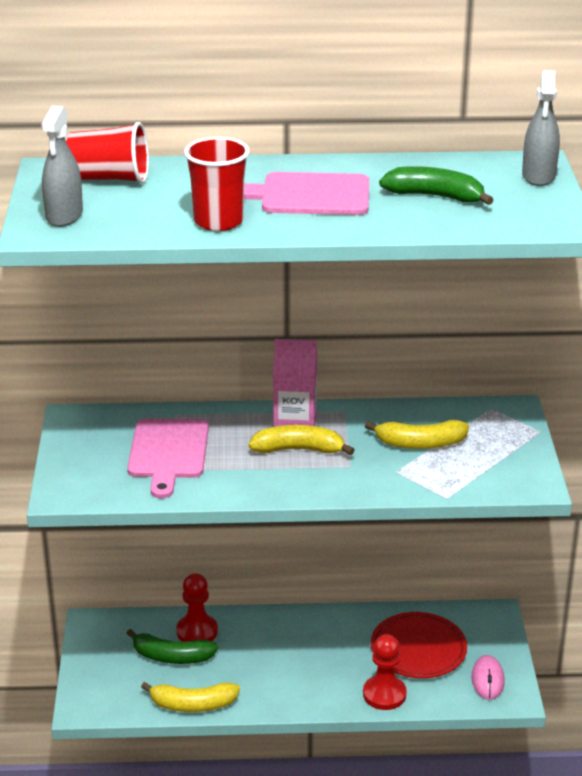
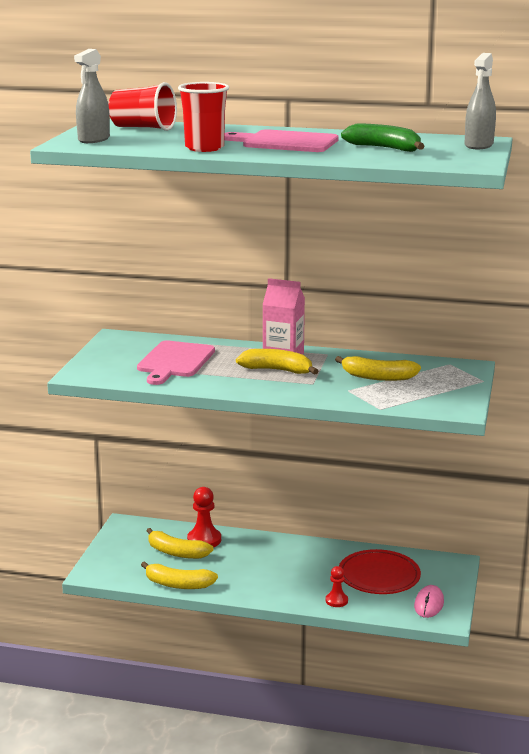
camera: 15 degrees right, 10 degrees down
(171, 656) = (176, 552): green banana -> yellow banana
(384, 694) = (336, 600): red pawn -> red pawn, size x0.61

